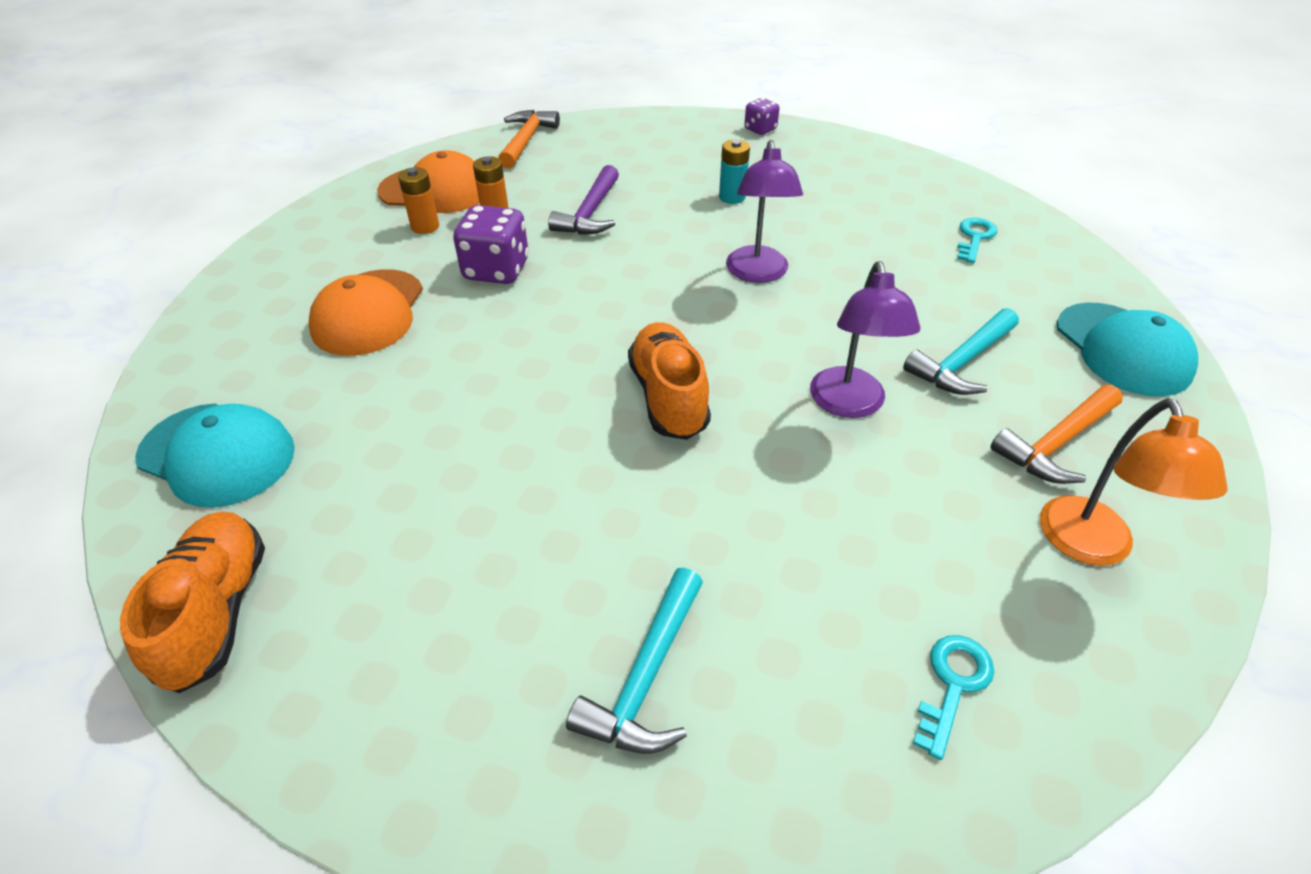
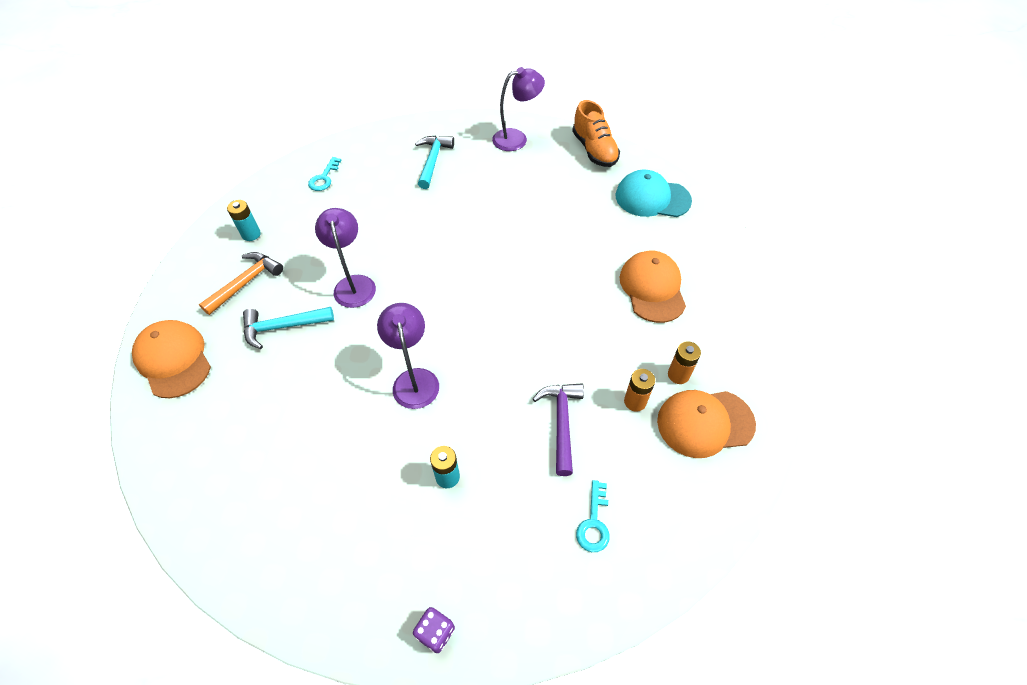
camera: 165 degrees right, 10 degrees up
(382, 709) = (517, 138): none -> purple lamp
(496, 270) = (598, 341): purple dice -> none
(526, 140) = (679, 533): orange hammer -> none
(668, 397) = (453, 269): orange shoe -> none
(962, 362) = (282, 327): turquoise hammer -> turquoise hammer turned 135 degrees counterclockwise
(974, 238) = (237, 465): turquoise key -> turquoise key (594, 522)
(1091, 547) = (251, 234): orange lamp -> turquoise battery
(1122, 349) = (173, 360): turquoise cap -> orange cap

